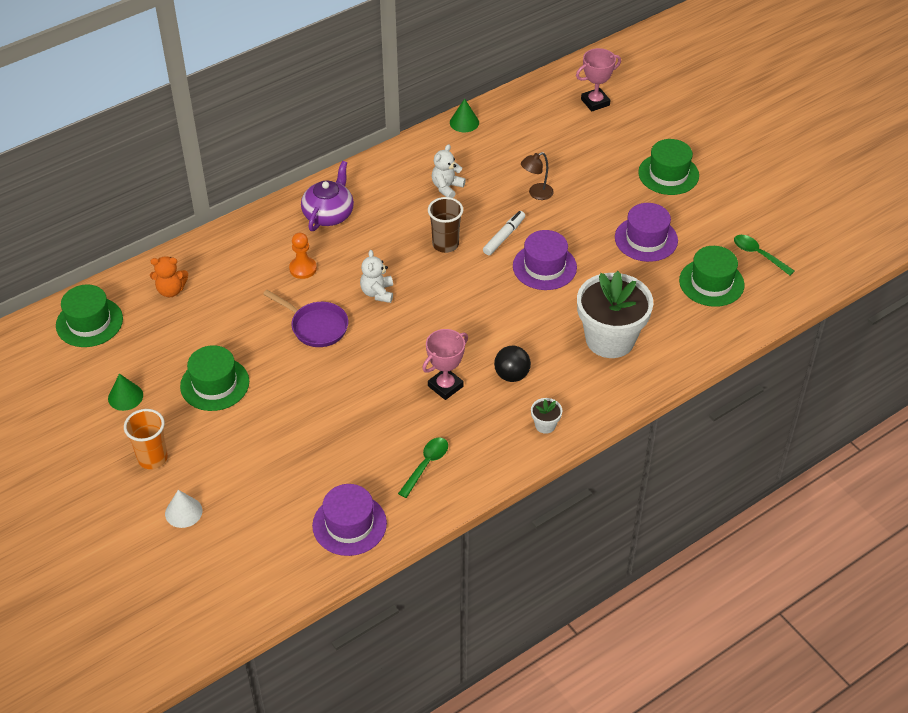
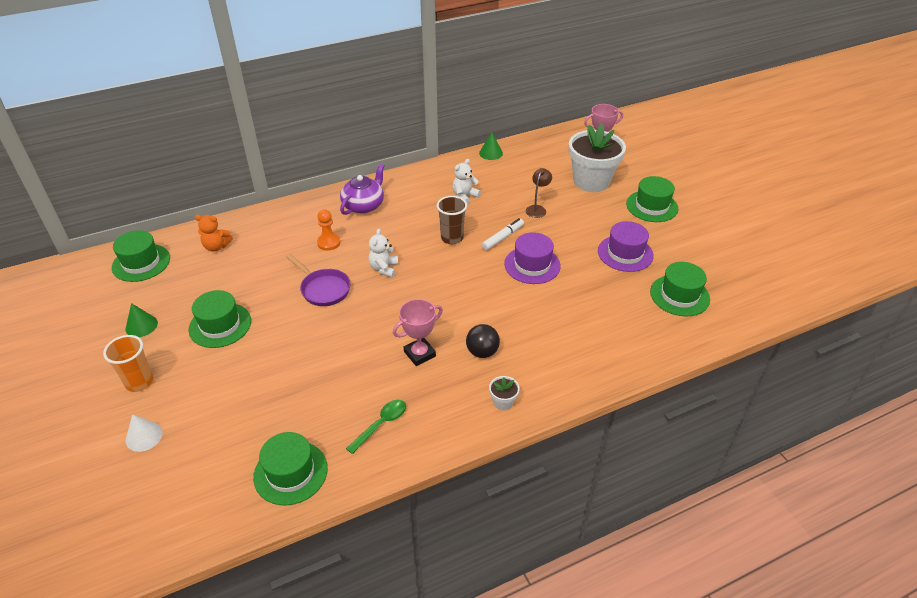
camera: 10 degrees right, 5 degrees down
(349, 524) = (290, 472): purple hat -> green hat
(536, 194) = (537, 209): brown lamp -> brown lamp turned 135 degrees clockwise
(610, 339) = (579, 332): white flower pot -> white flower pot (591, 181)
(759, 255) = (725, 277): green spoon -> none

